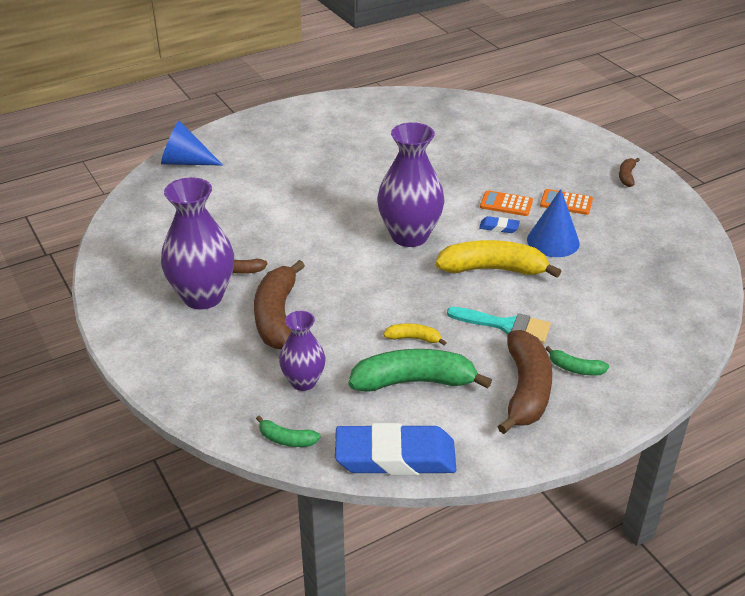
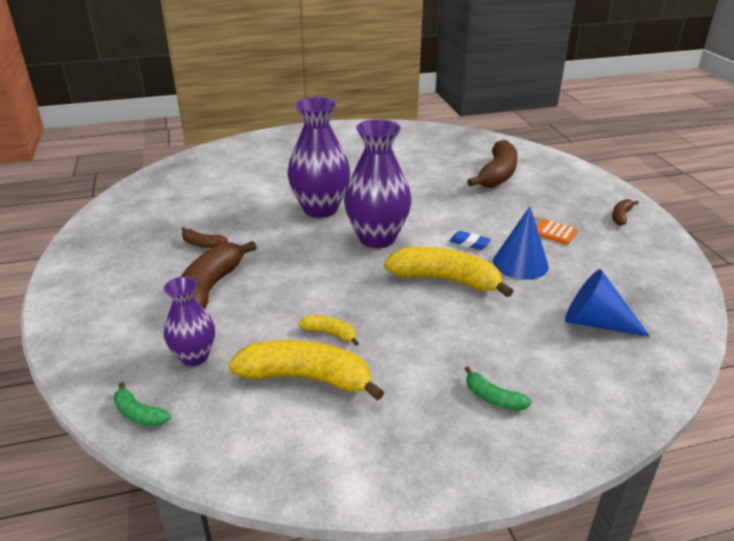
camera: 15 degrees right, 5 degrees down
(185, 162) = (215, 155): blue cone -> blue cone (595, 322)
(203, 296) = (155, 261): purple vase -> purple vase (320, 209)
(395, 457) = (240, 459): blue eraser -> none
(414, 382) = (307, 378): green banana -> yellow banana
(505, 326) = (433, 337): turquoise brush -> none
(506, 204) = (486, 224): orange calculator -> none
(526, 390) = (425, 412): brown banana -> brown banana (497, 174)

